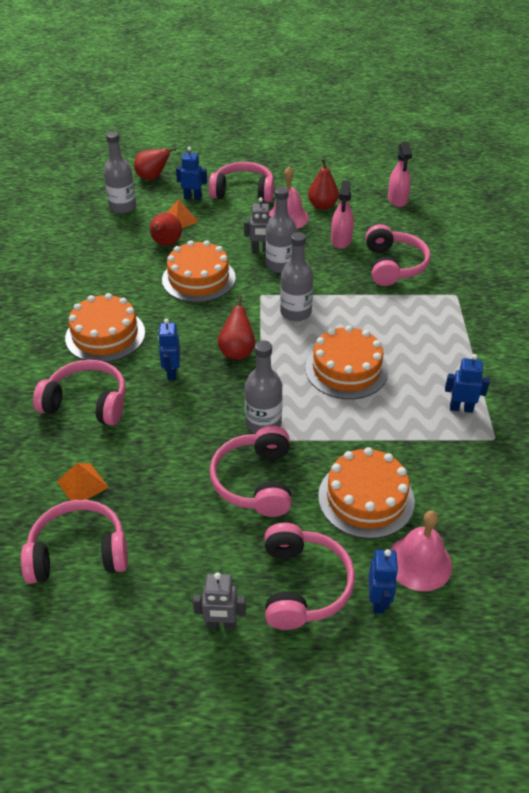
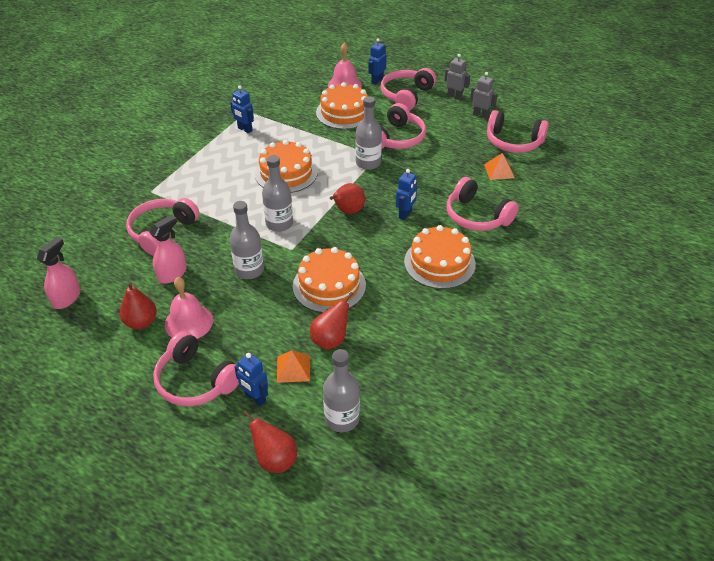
camera: 150 degrees left, 0 degrees up
(260, 250) = (250, 294): grey robot -> grey robot (480, 115)

